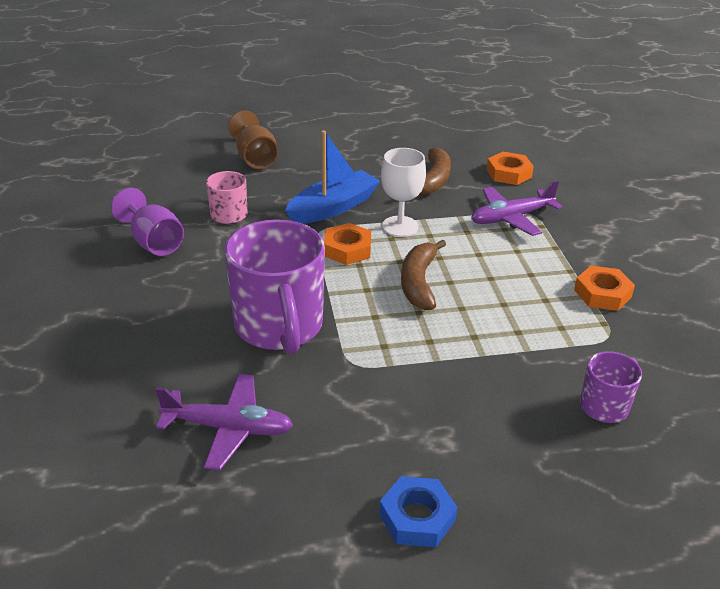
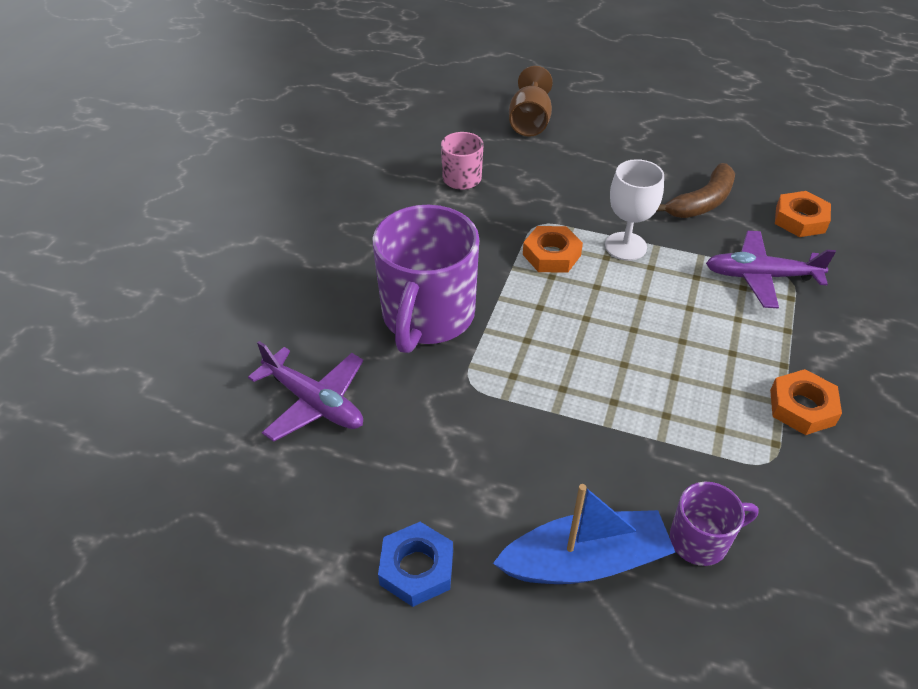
camera: 30 degrees right, 10 degrees up
(153, 242) = (374, 187): purple goblet -> none
(333, 207) = (570, 202): blue boat -> blue boat (585, 561)
(418, 282) = (599, 318): brown banana -> none

